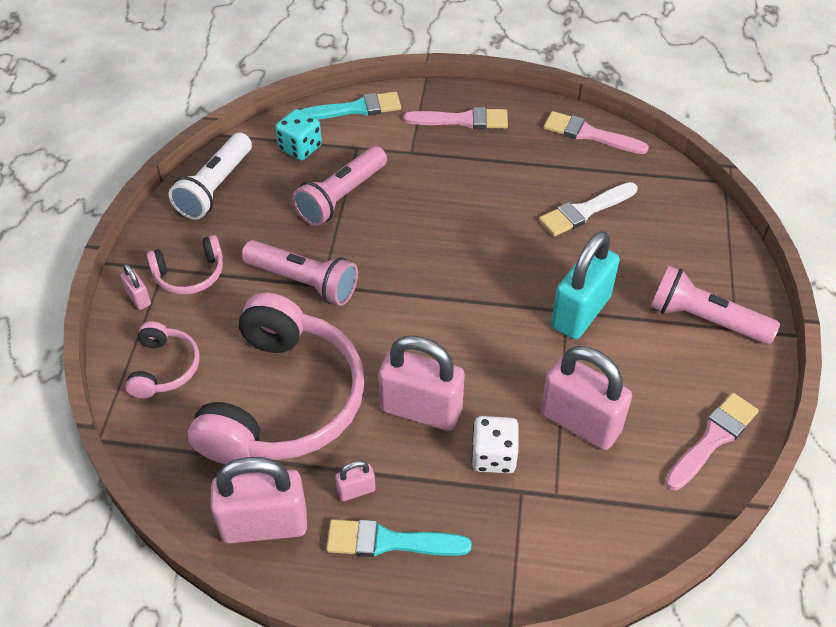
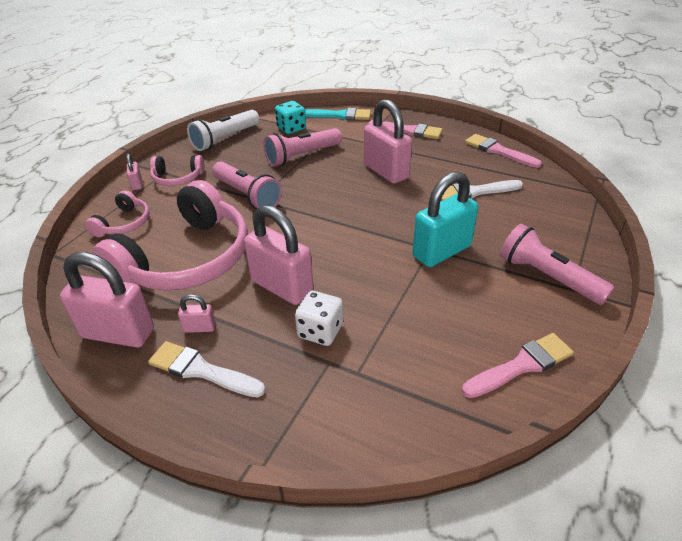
camera: 20 degrees right, 10 degrees down
(389, 541) = (201, 370): turquoise brush -> white brush
(580, 422) = (405, 324): pink padlock -> pink padlock (386, 172)

